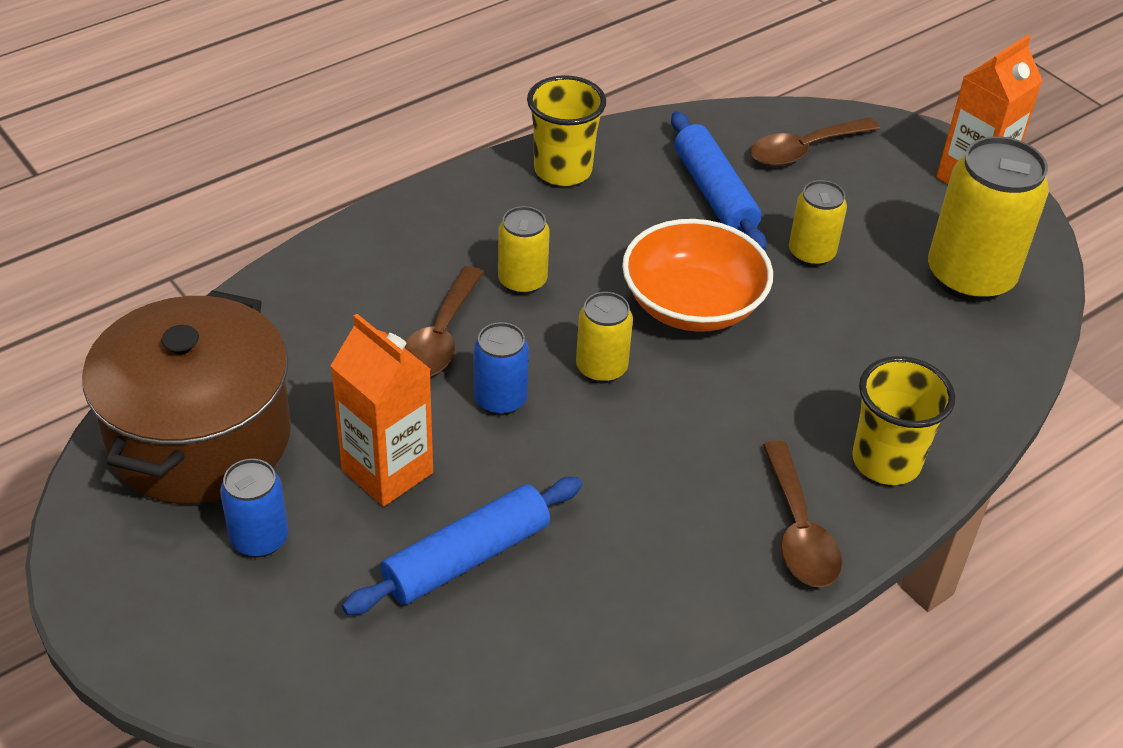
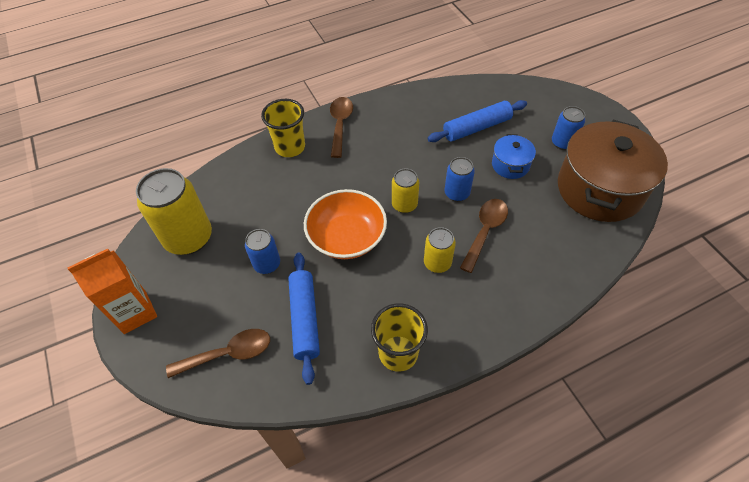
camera: 165 degrees left, 10 degrees up
(387, 471) = (510, 165): orange carton -> blue pot
(811, 254) = (267, 264): yellow can -> blue can

